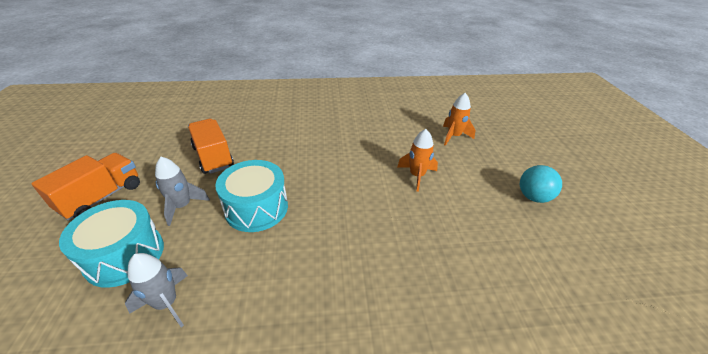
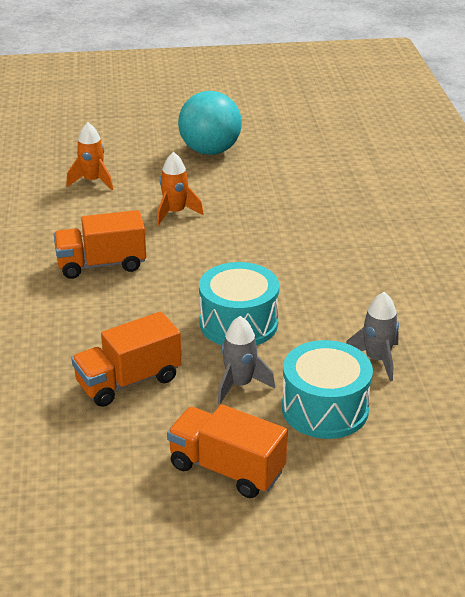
camera: 90 degrees left, 5 degrees down
(344, 143) = (101, 264): none -> orange truck
(533, 197) = (210, 151): turquoise ball -> turquoise ball, size x1.63

